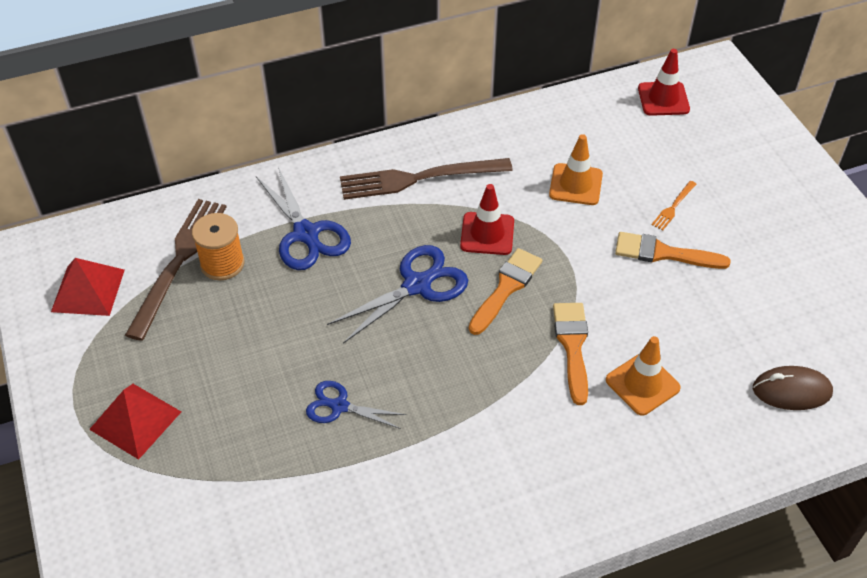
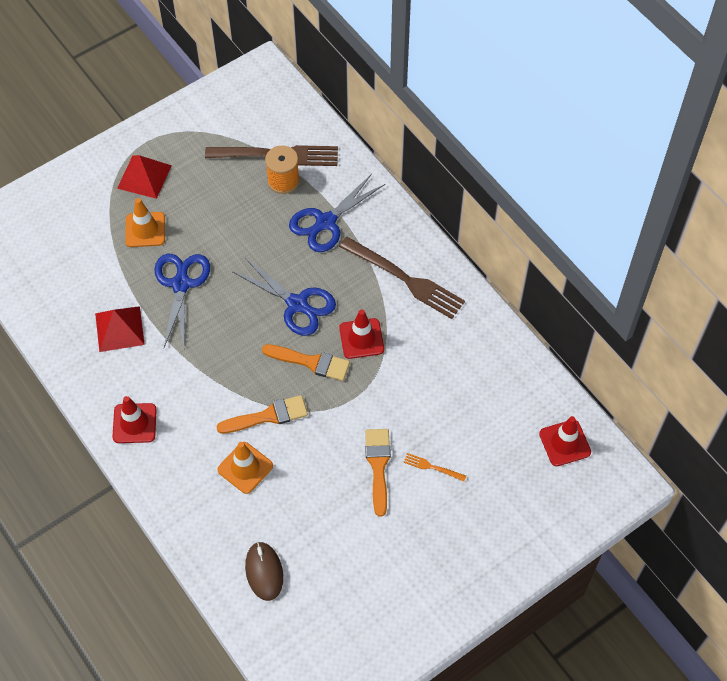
camera: 75 degrees right, 10 degrees up
(88, 290) = (239, 114): red pyramid -> red pyramid (119, 328)
(339, 406) = (181, 284): blue scissors -> blue scissors, size x1.63
(418, 178) = (405, 279): brown fork -> brown fork turned 150 degrees clockwise
(548, 501) = (134, 423): none -> red traffic cone
(575, 184) = (434, 391): orange traffic cone -> orange traffic cone (145, 230)

